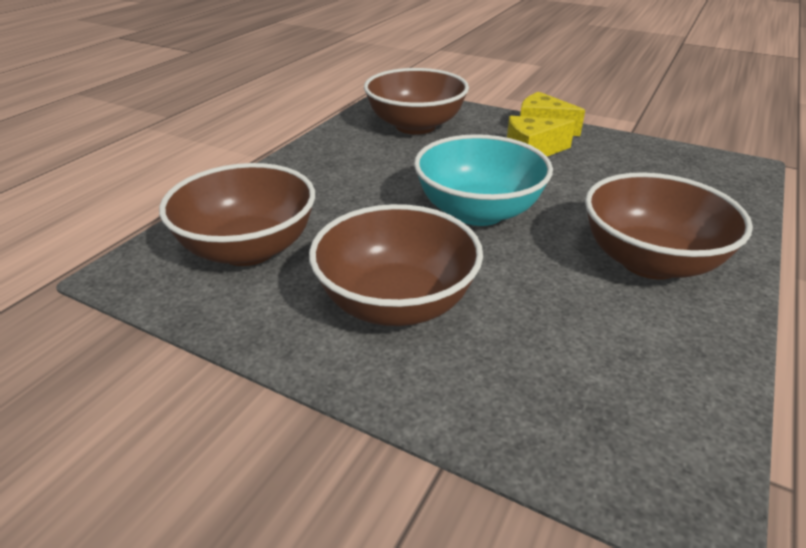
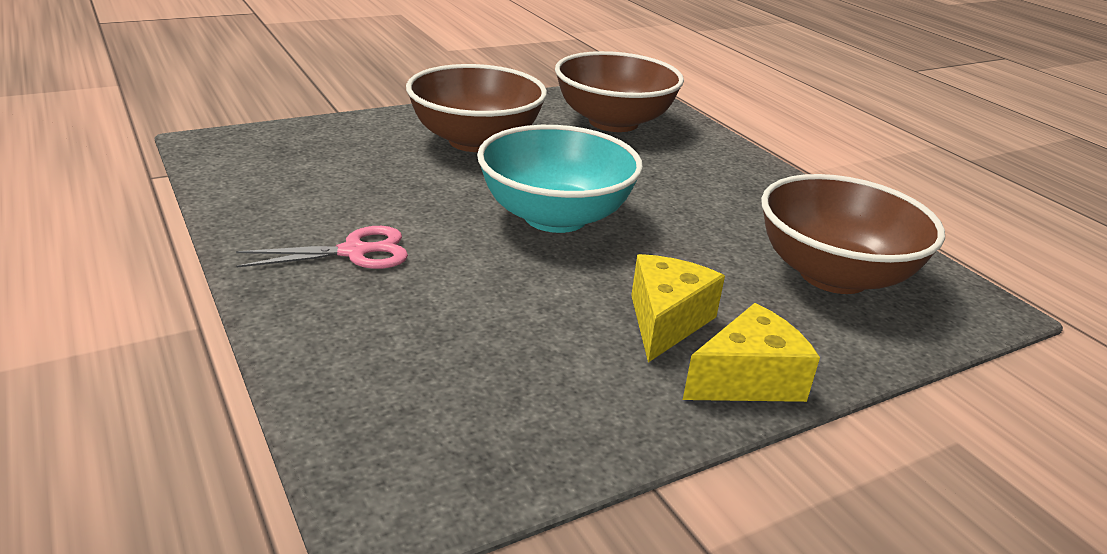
camera: 120 degrees right, 5 degrees down
(649, 261) = (355, 252): brown bowl -> pink scissors

